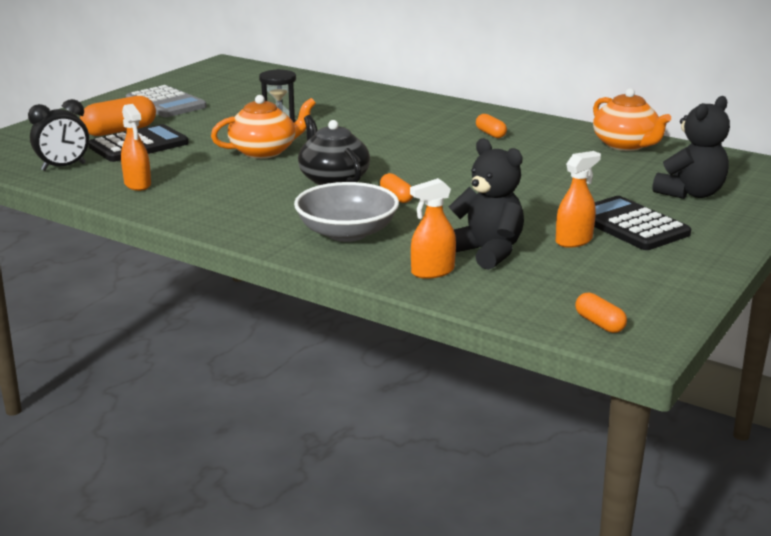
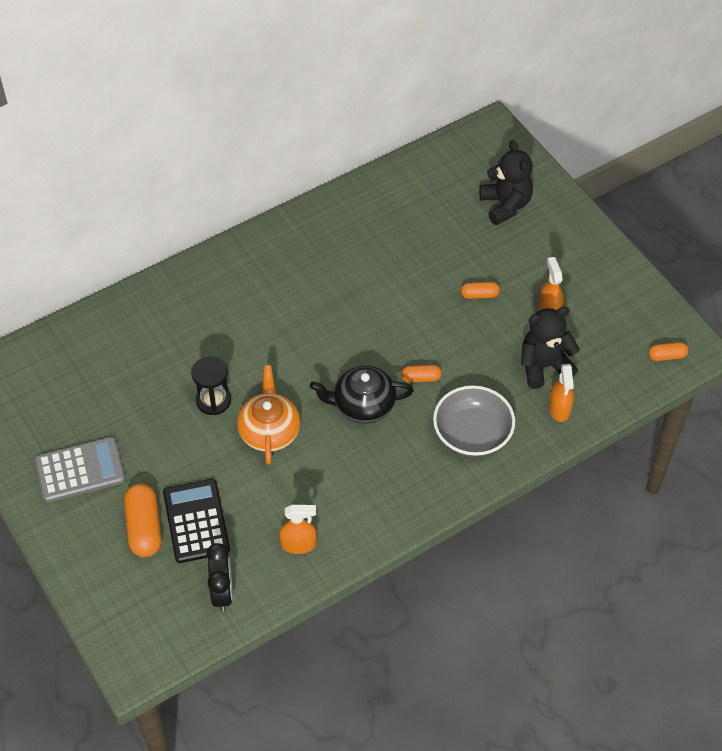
camera: 65 degrees left, 30 degrees up
(490, 134) = (318, 260): orange capsule -> orange capsule (479, 295)
(626, 145) = (394, 189): orange teapot -> none
(630, 225) = (540, 267): black calculator -> none

